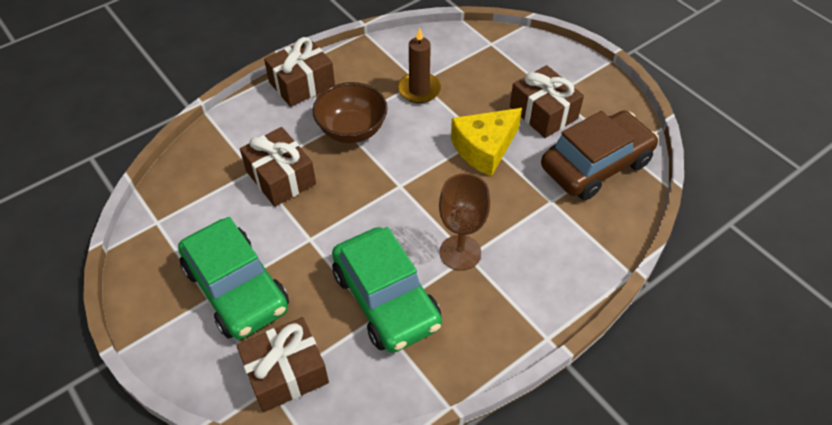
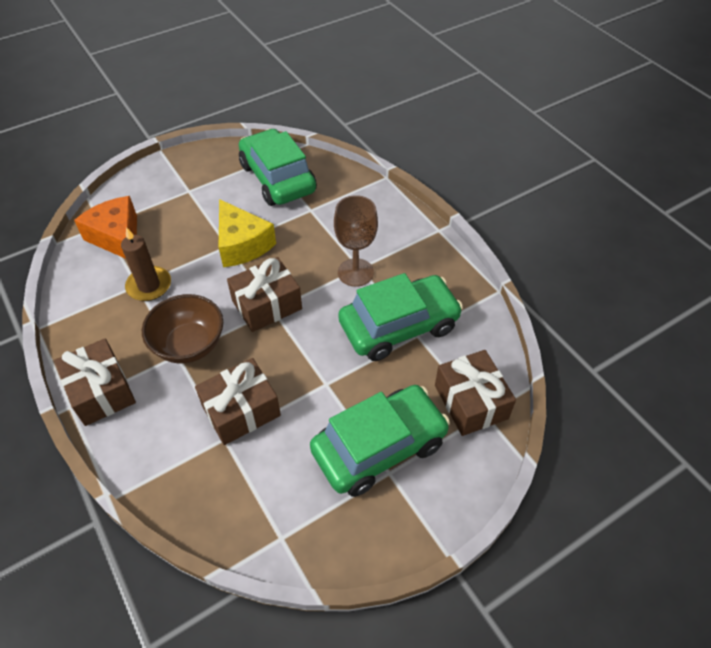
camera: 85 degrees left, 0 degrees up
(476, 56) = (117, 237): none -> orange cheese
(543, 113) = (209, 201): brown gift -> brown gift (267, 305)
(596, 165) = (277, 178): brown car -> green car

